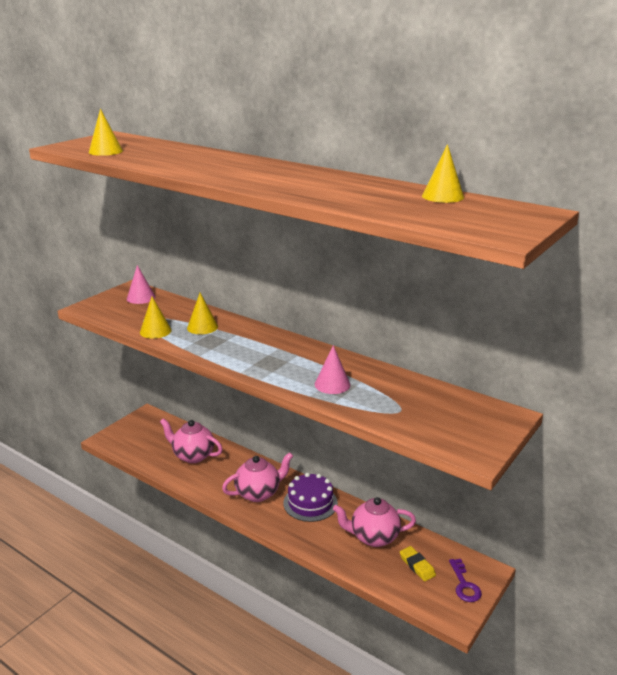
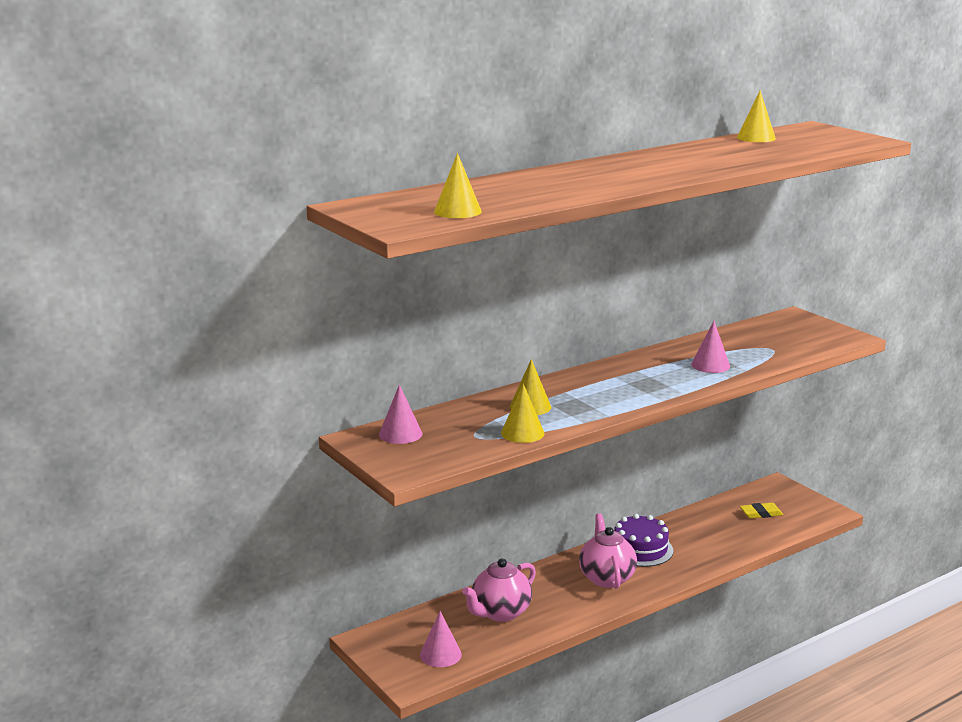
camera: 70 degrees left, 5 degrees down
(137, 443) = (440, 654): none -> pink cone
(373, 537) = (712, 526): pink teapot -> none
(464, 585) = (792, 498): purple key -> none

